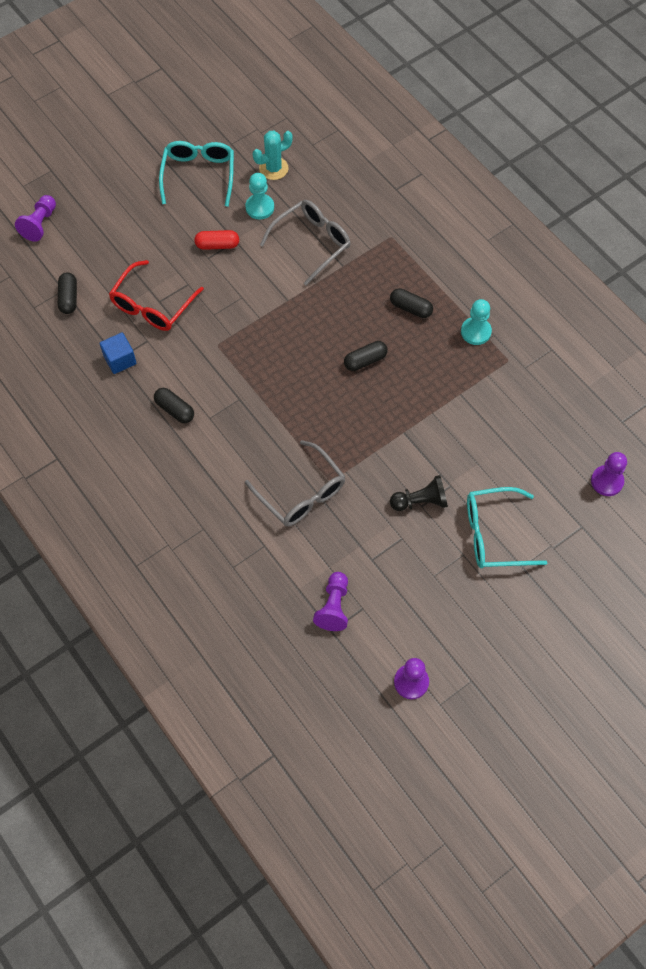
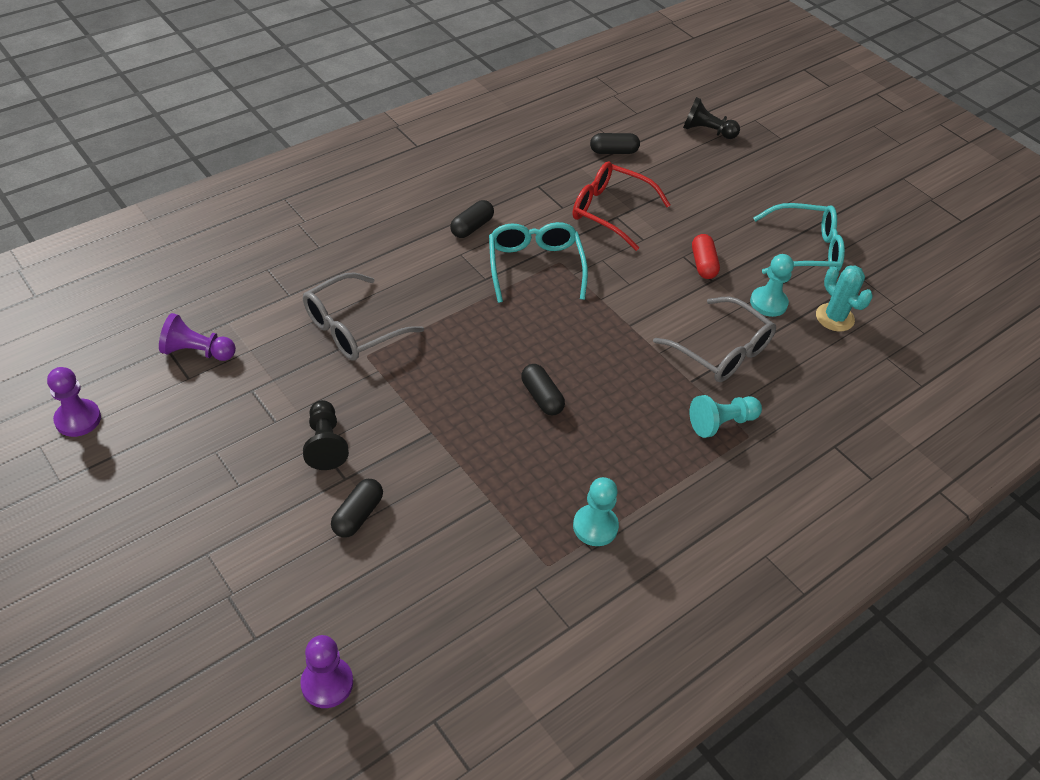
camera: 85 degrees right, 15 degrees down
(40, 224) = (707, 131): purple pawn -> black pawn
(120, 360) = (536, 187): blue cube -> none
(381, 251) = (721, 423): none -> turquoise pawn
(410, 308) = (629, 451): black capsule -> black capsule (358, 515)
(494, 534) = (262, 523): turquoise glasses -> turquoise glasses (535, 266)

